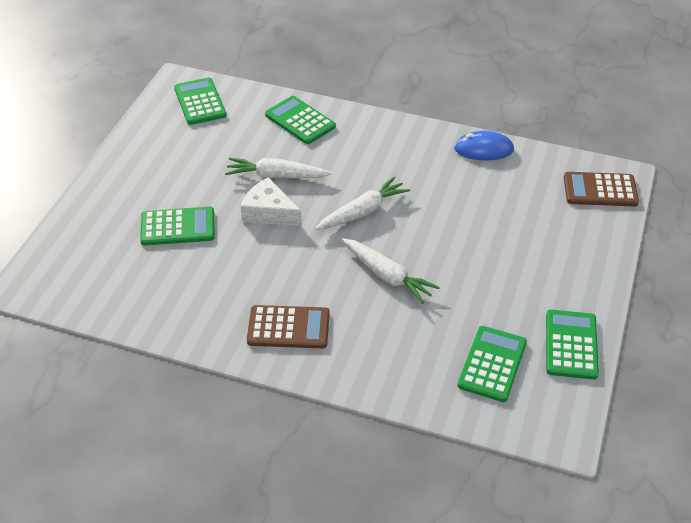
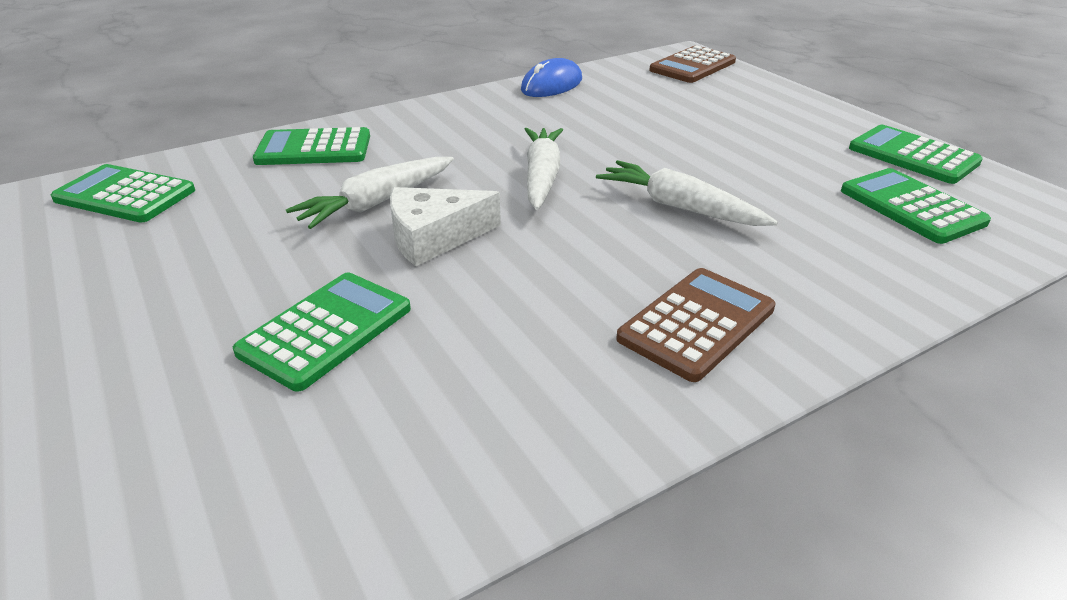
camera: 50 degrees left, 10 degrees down
(387, 276) = (679, 207): white carrot -> white carrot turned 135 degrees counterclockwise

